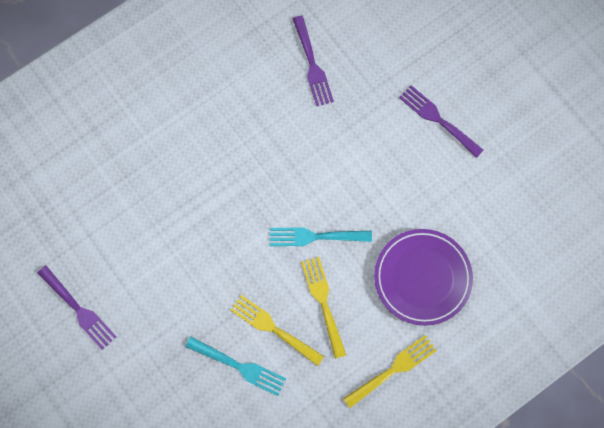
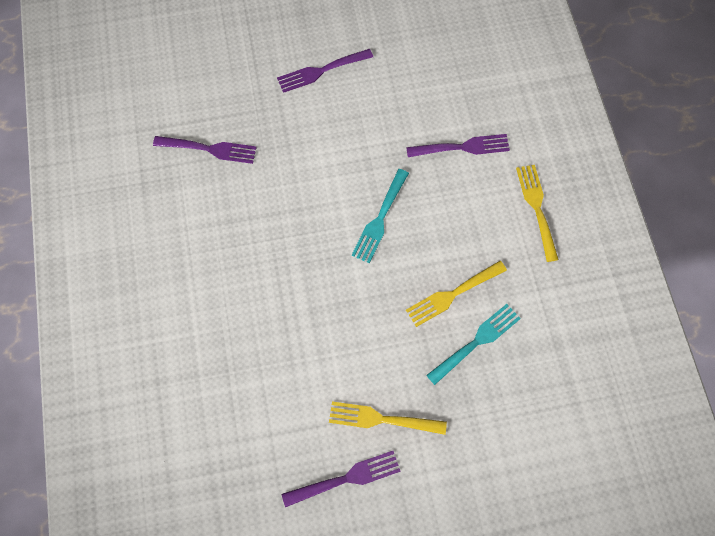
camera: 65 degrees left, 5 degrees down
(323, 302) = (447, 239): yellow fork -> yellow fork (382, 419)
(422, 278) = (462, 147): purple plate -> purple fork

